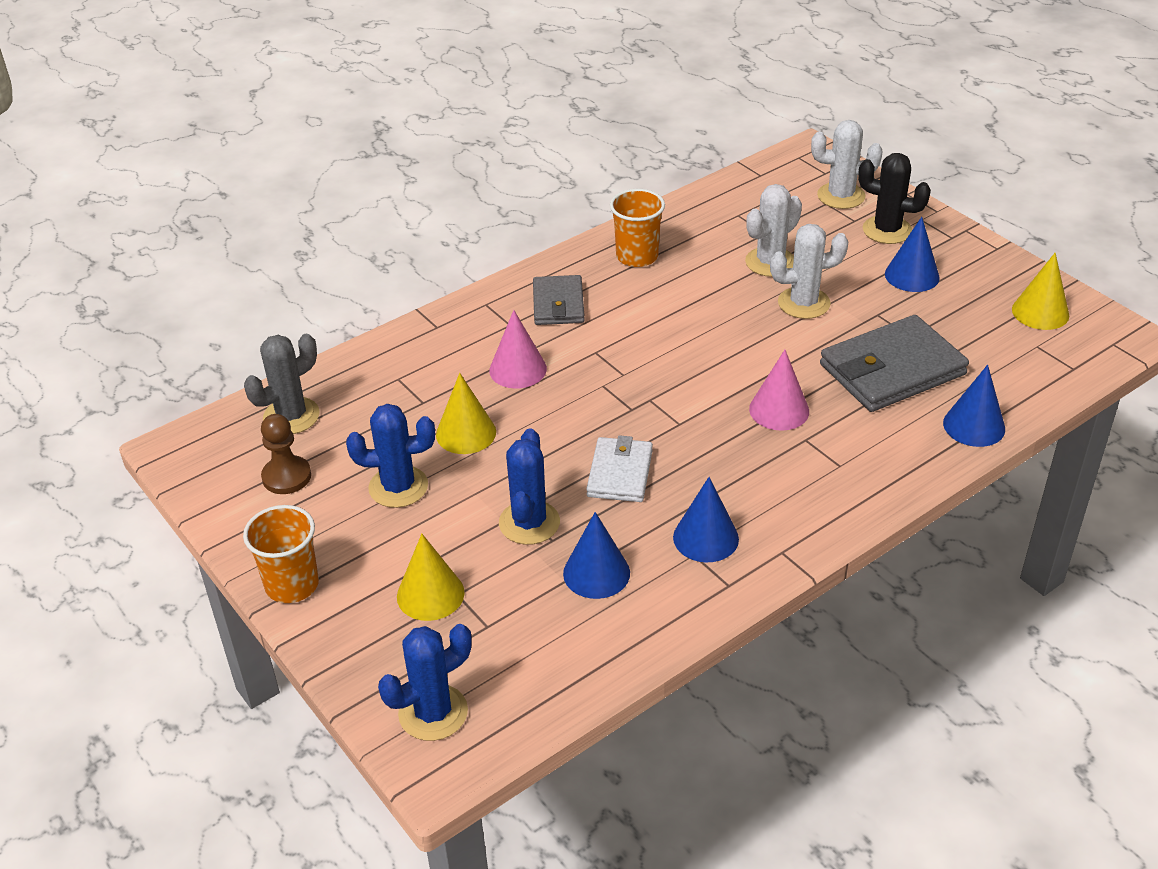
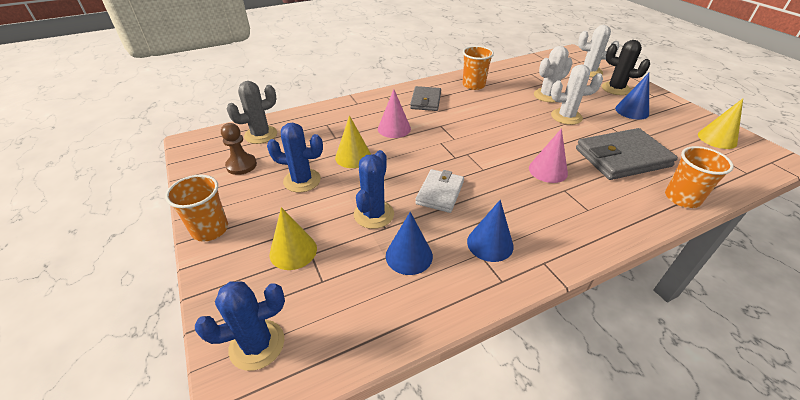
camera: 10 degrees right, 0 degrees up
(974, 426) = (682, 198): blue cone -> orange cup

